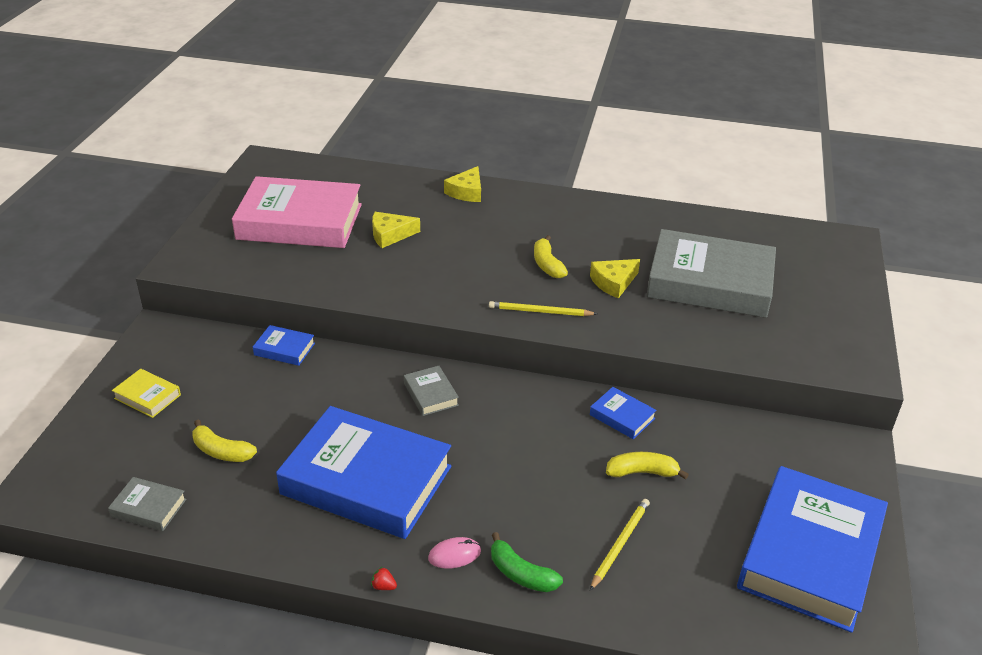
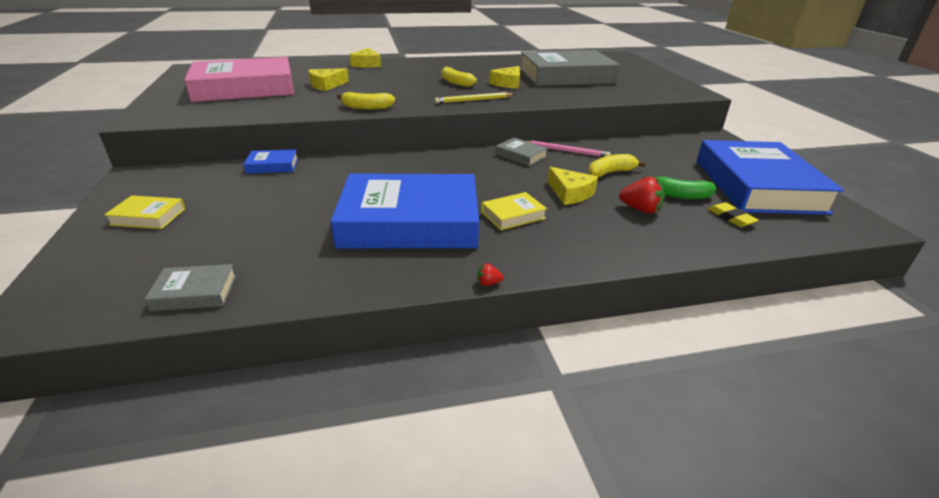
camera: 25 degrees left, 5 degrees down
(221, 451) = (254, 235): yellow banana -> yellow banana (366, 107)
(430, 394) = (419, 166): grey book -> grey book (520, 155)
(454, 555) = (528, 247): pink mouse -> none
(474, 505) = (513, 215): none -> yellow book
(521, 574) = (591, 244): green banana -> green banana (679, 195)
(563, 492) = (570, 193): none -> yellow cheese
(620, 544) = (640, 209): yellow pencil -> red strawberry
(622, 417) = (566, 151): blue book -> pink pencil
(715, 593) = (731, 218): none -> yellow eraser

